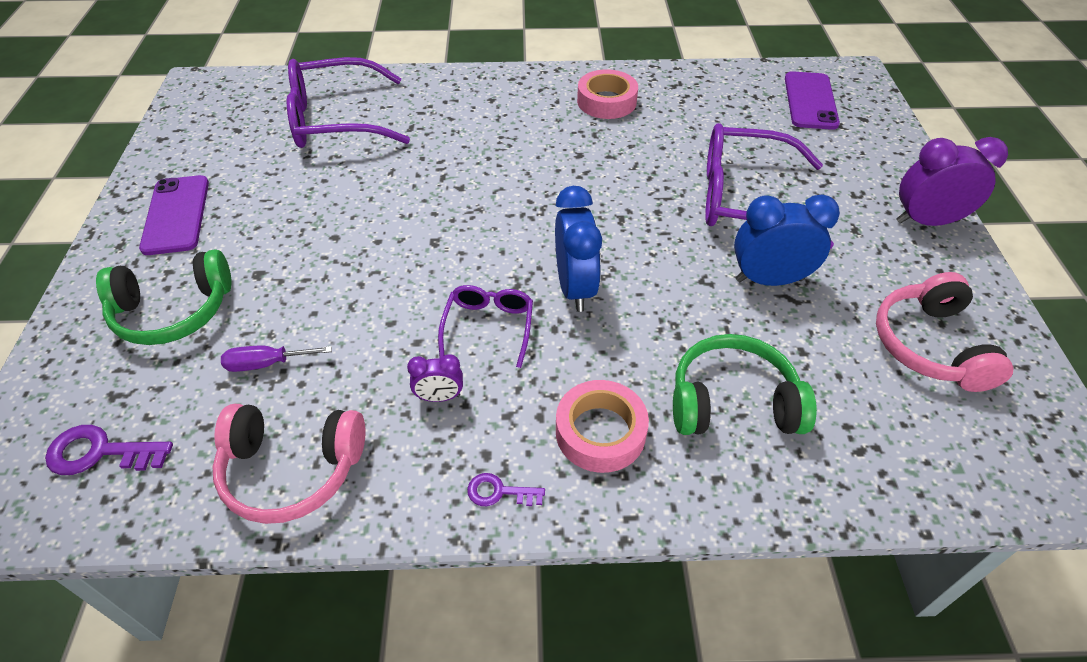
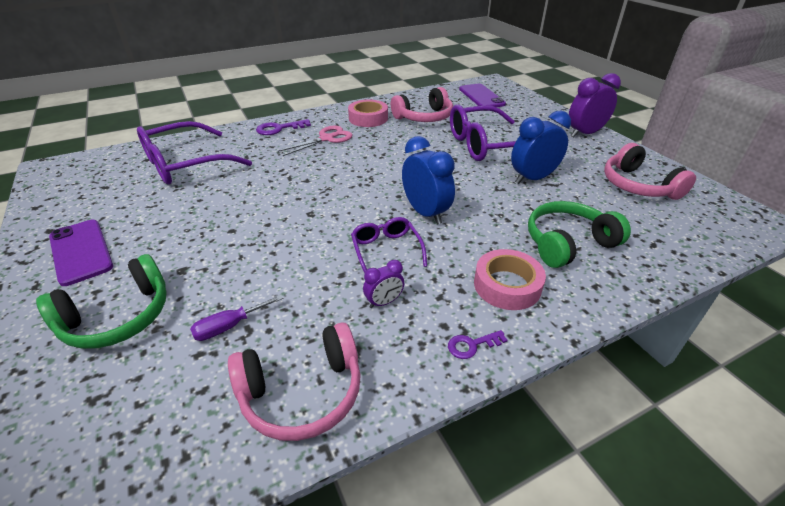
camera: 25 degrees left, 10 degrees down
(100, 452) = (104, 451): purple key -> purple key (279, 129)
(527, 124) = (327, 139): none -> pink scissors
(689, 120) = (424, 117): none -> pink headphones

